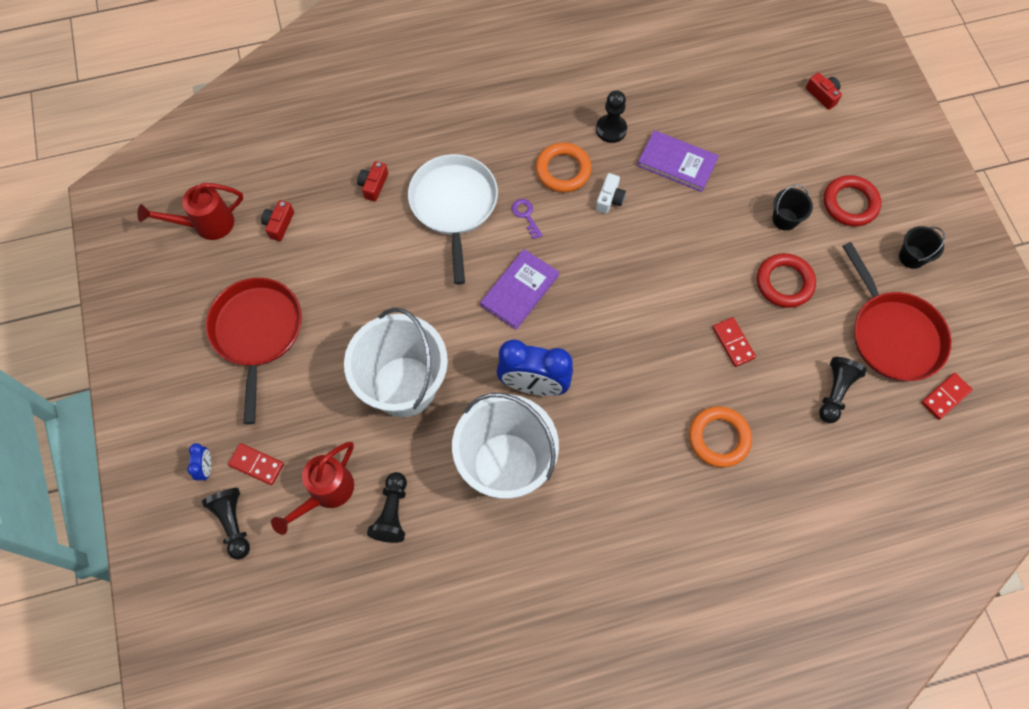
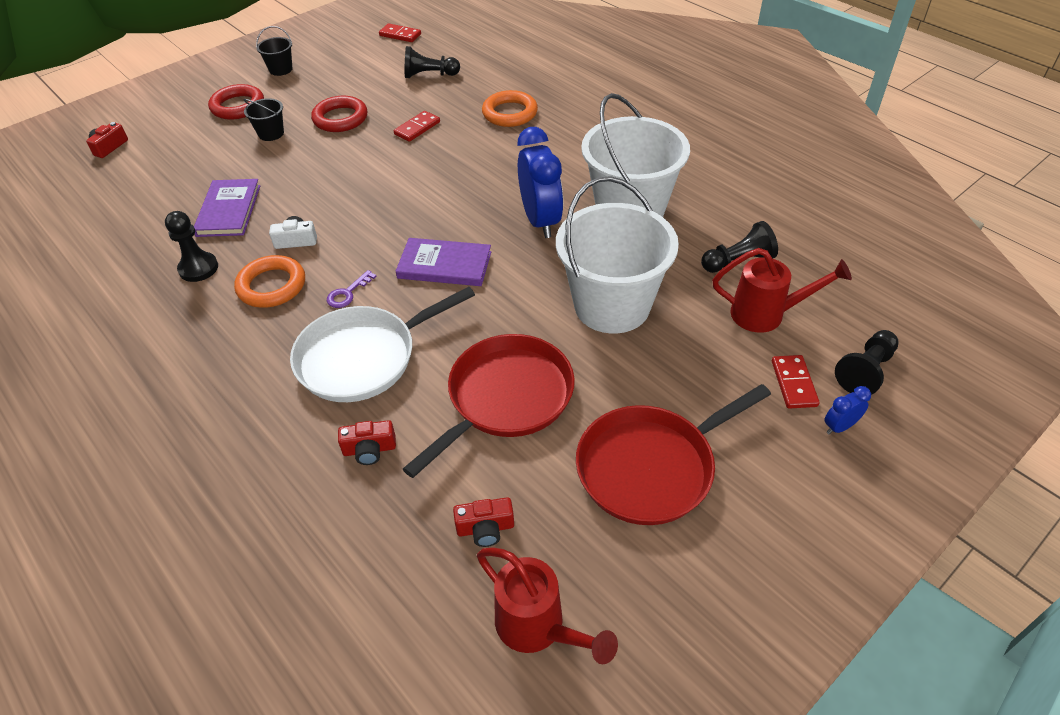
camera: 115 degrees left, 20 degrees down
(893, 335) = (360, 63): red pan -> red pan (506, 398)

